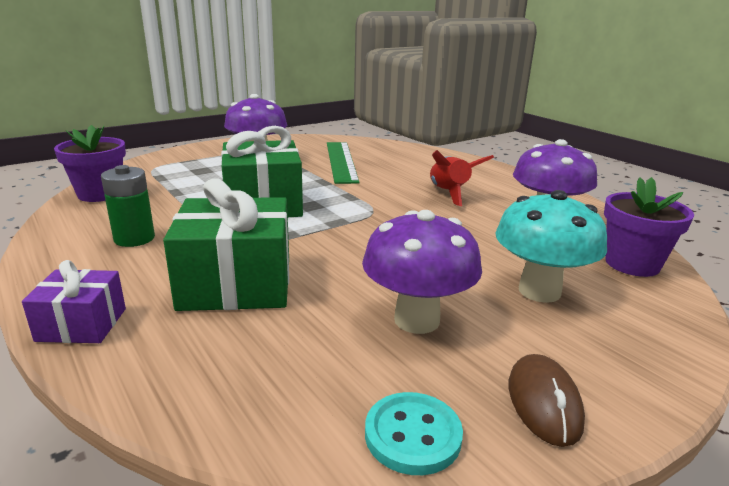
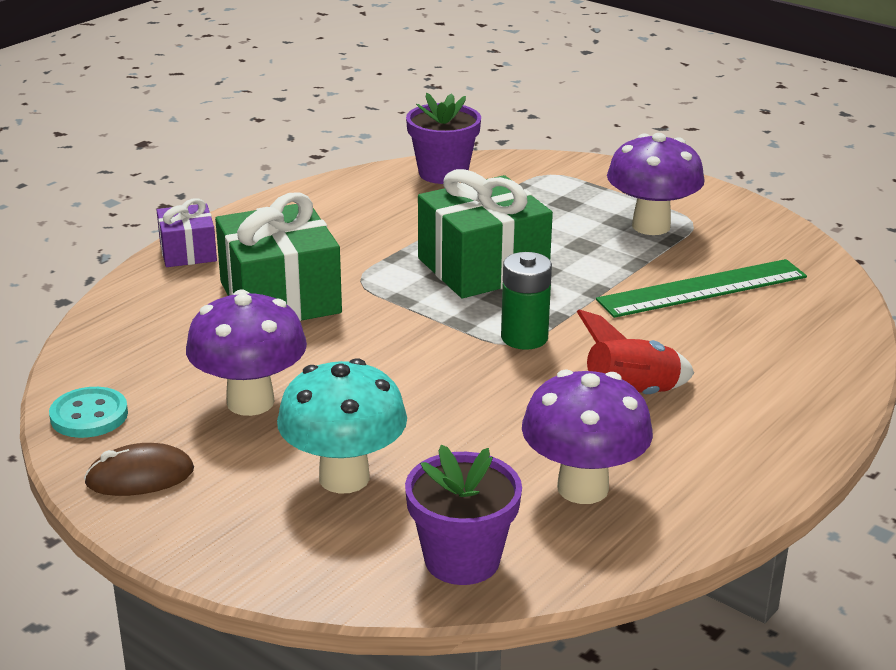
camera: 75 degrees right, 5 degrees up
(134, 238) = (345, 225): green battery -> green battery (524, 337)

